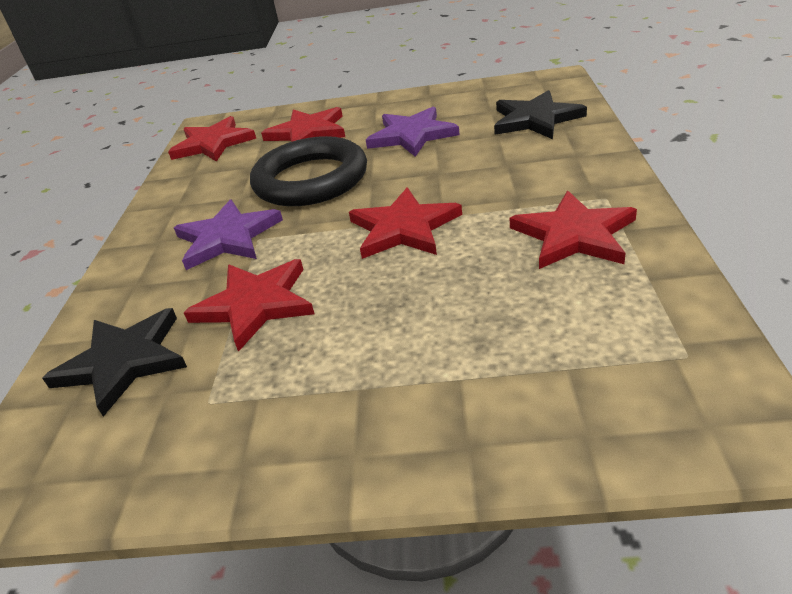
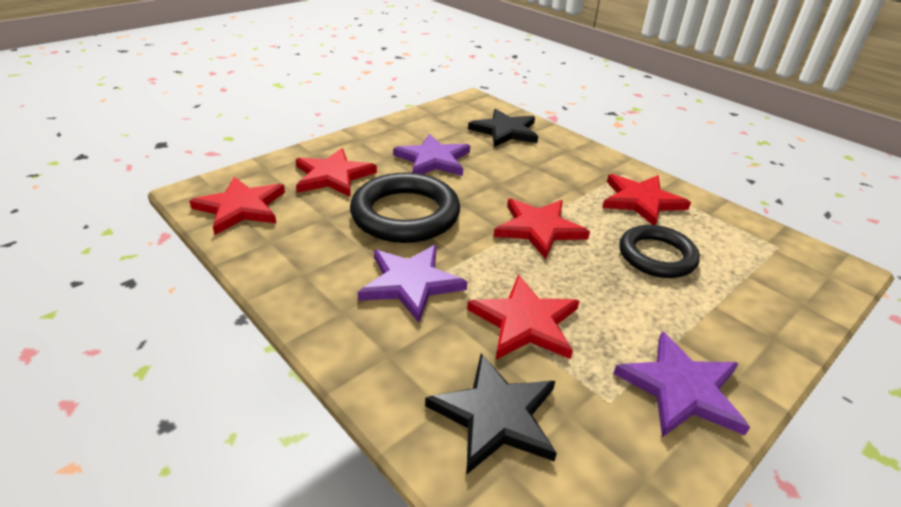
camera: 50 degrees left, 0 degrees up
(281, 429) = (681, 388): none -> purple star
(484, 299) = (656, 256): none -> black ring

